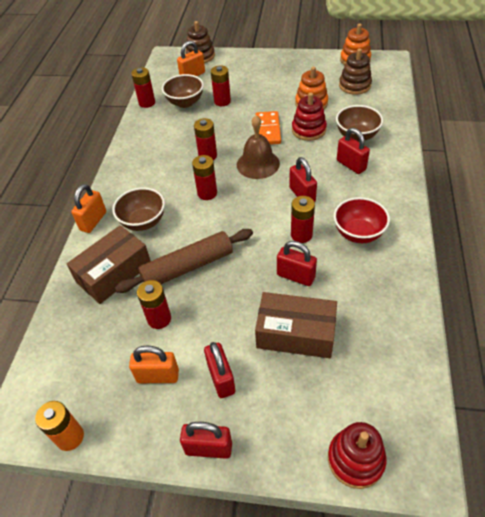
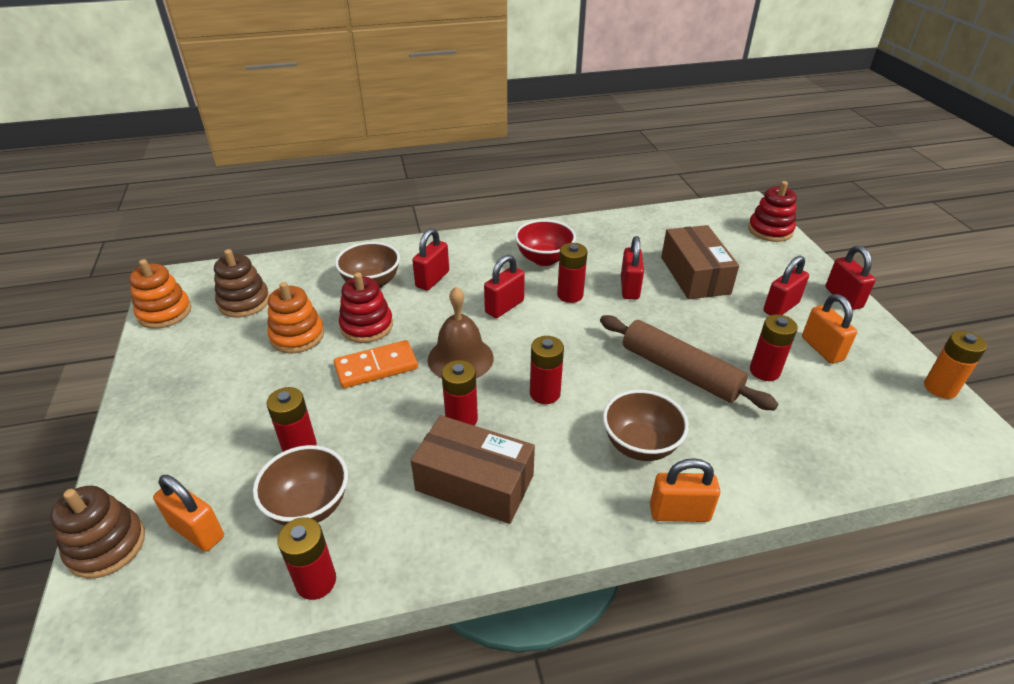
camera: 115 degrees left, 10 degrees down
(114, 273) = (744, 440): brown box -> brown box (474, 482)

